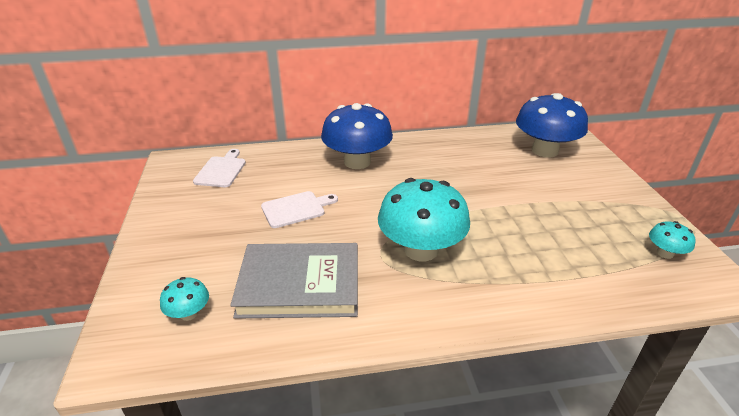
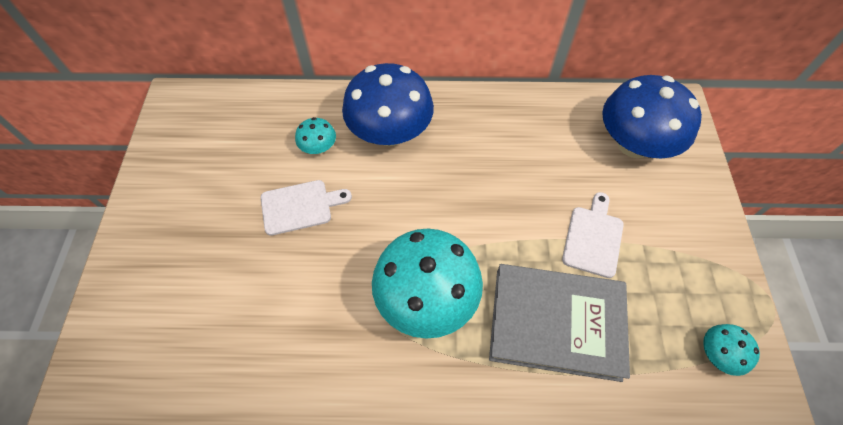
camera: 10 degrees right, 25 degrees up
(189, 313) = (158, 353): turquoise mushroom -> turquoise mushroom (318, 147)
(221, 170) = (227, 125): white cutting board -> white cutting board (593, 238)
(300, 284) = (279, 330): grey book -> grey book (556, 323)

